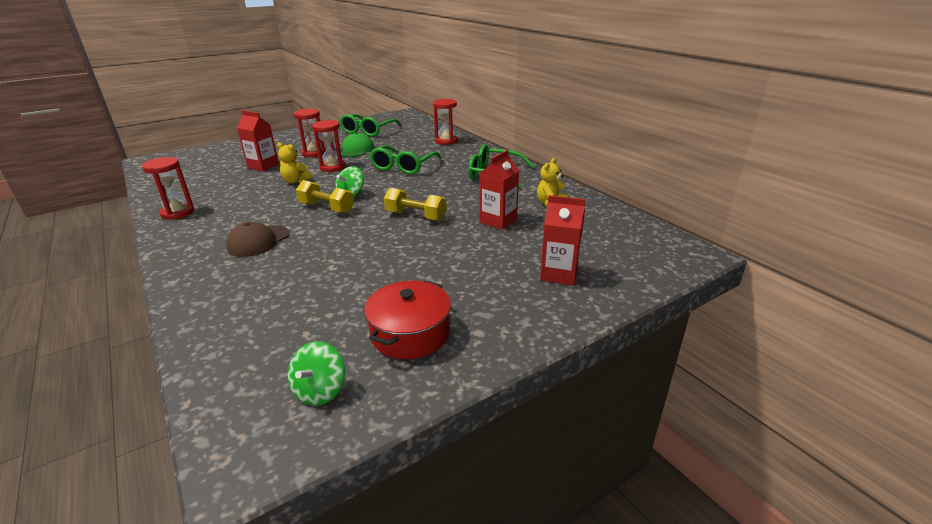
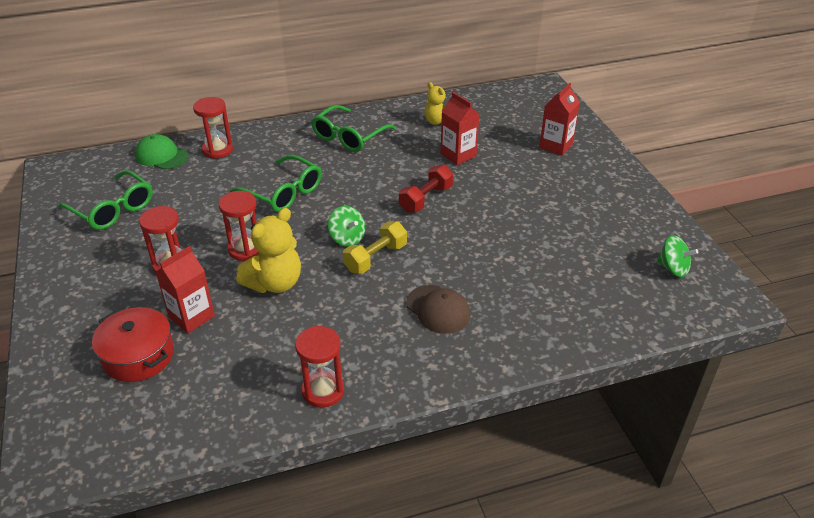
camera: 75 degrees left, 10 degrees up
(295, 181) = (275, 283): yellow teddy bear -> yellow teddy bear, size x1.64
(356, 150) = (189, 226): green cap -> green cap (161, 156)
(410, 333) = (616, 223): red pot -> red pot (138, 355)
(416, 216) = (426, 199): yellow dumbbell -> red dumbbell

